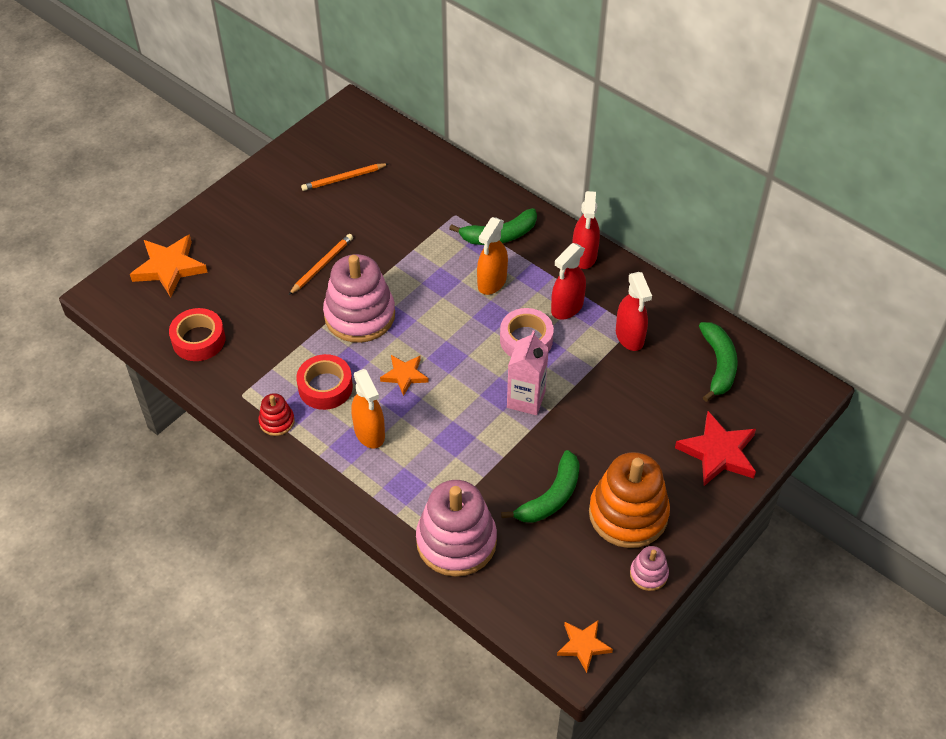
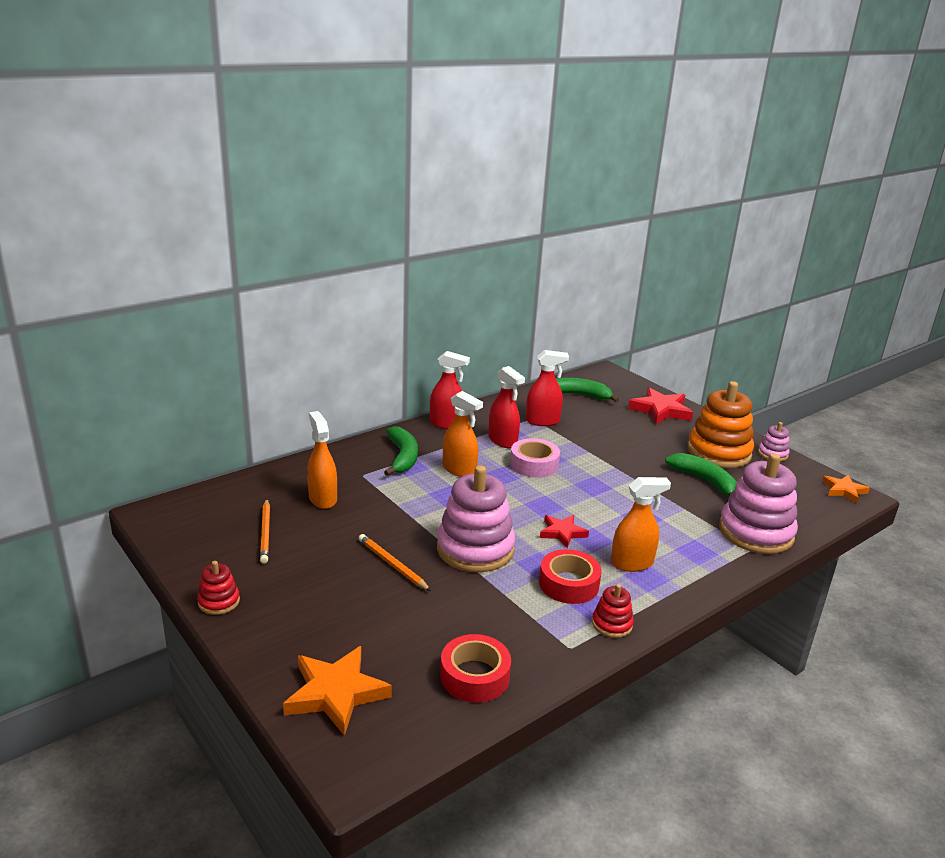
camera: 80 degrees left, 25 degrees down
(251, 180) = (219, 601): none -> red stacking toy
(404, 375) = (562, 533): orange star -> red star
(405, 198) = (322, 499): none -> orange spray bottle
(526, 399) = (601, 475): pink carton -> none

